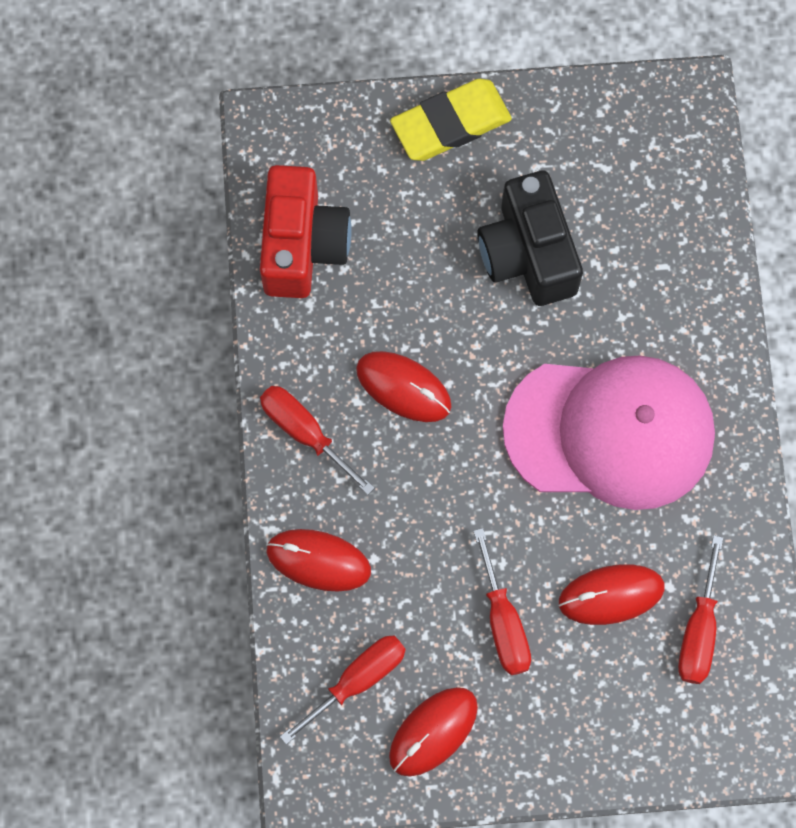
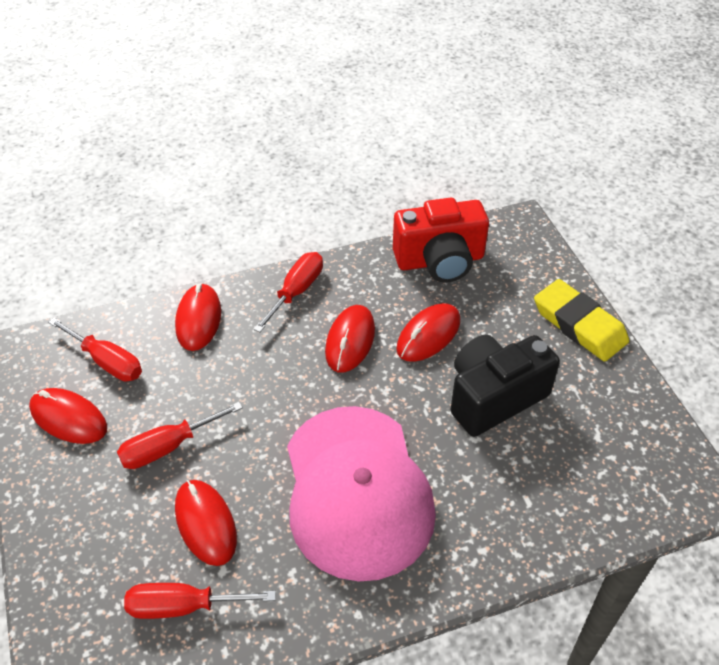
camera: 75 degrees right, 25 degrees down
(419, 296) = (428, 335): none -> red mouse

